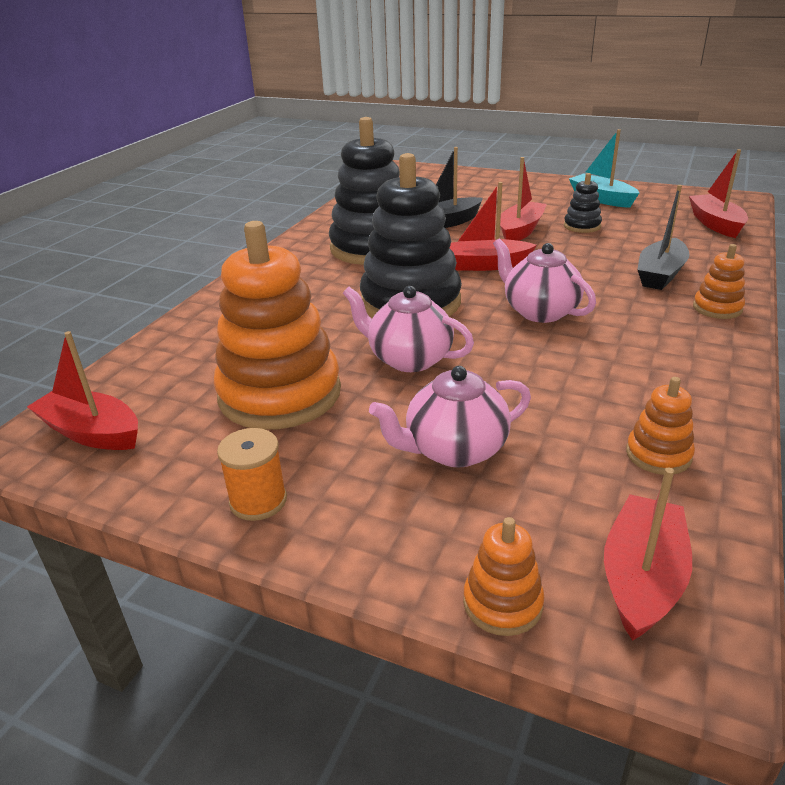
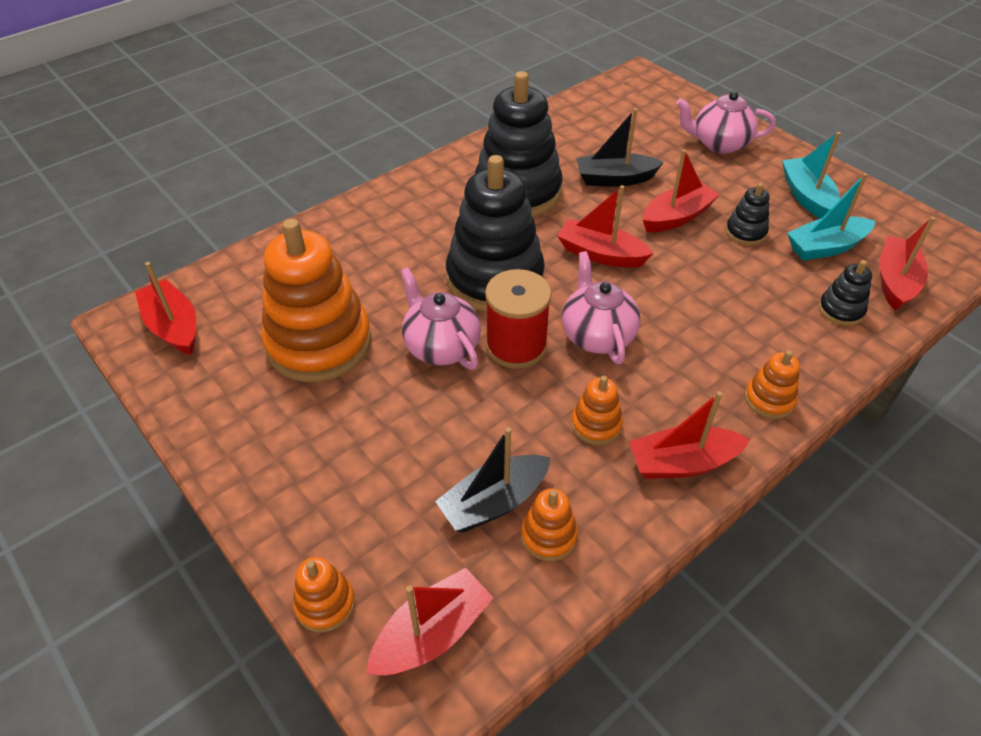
camera: 25 degrees right, 15 degrees up
(258, 501) = (237, 441): orange spool -> none
(454, 450) = (400, 457): pink teapot -> pink teapot (719, 144)
(478, 338) = (516, 346): none -> red spool
(606, 366) = (596, 425): none -> orange stacking toy
(647, 219) = (825, 247): none -> turquoise boat
(660, 274) = (758, 332): black boat -> black boat (494, 502)
(700, 247) = (840, 310): none -> black stacking toy
(704, 366) = (682, 463): none -> red boat

